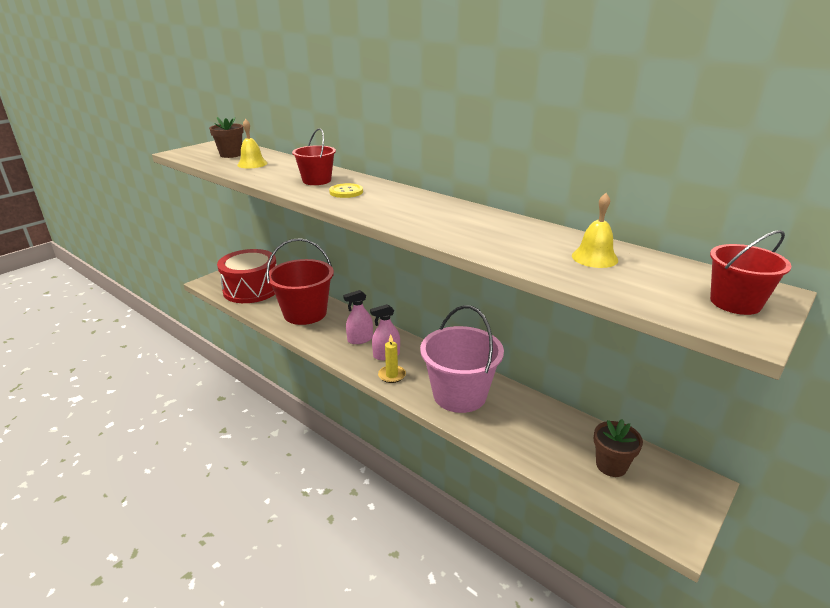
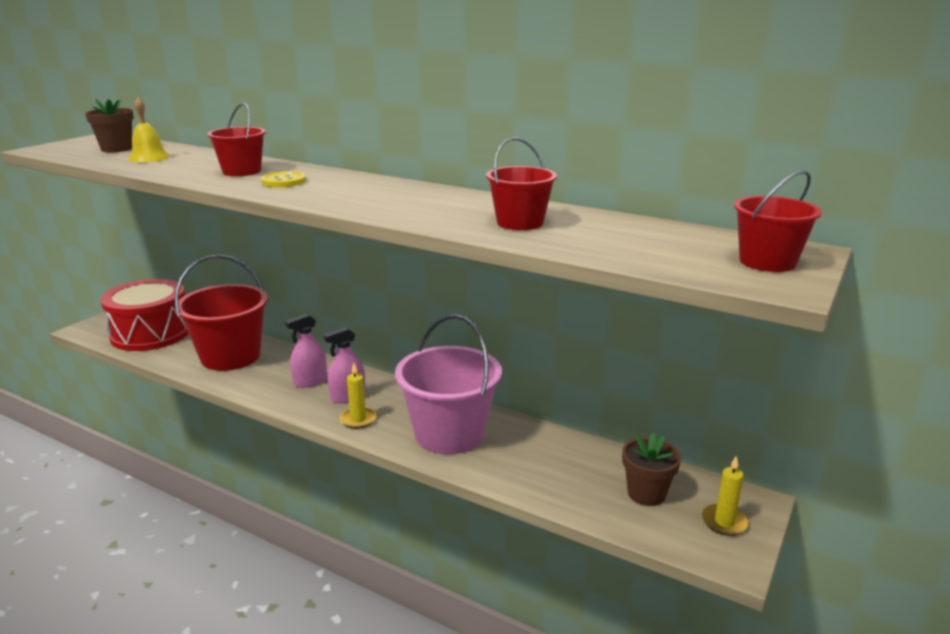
camera: 10 degrees left, 5 degrees down
(525, 245) = (520, 223): none -> red bucket
(594, 258) = (604, 230): yellow bell -> none
(674, 499) = (724, 522): none -> yellow candle

